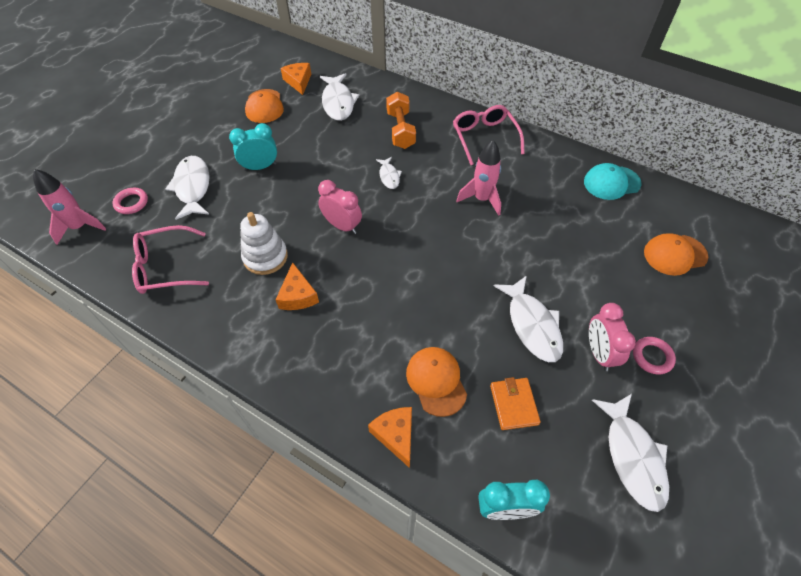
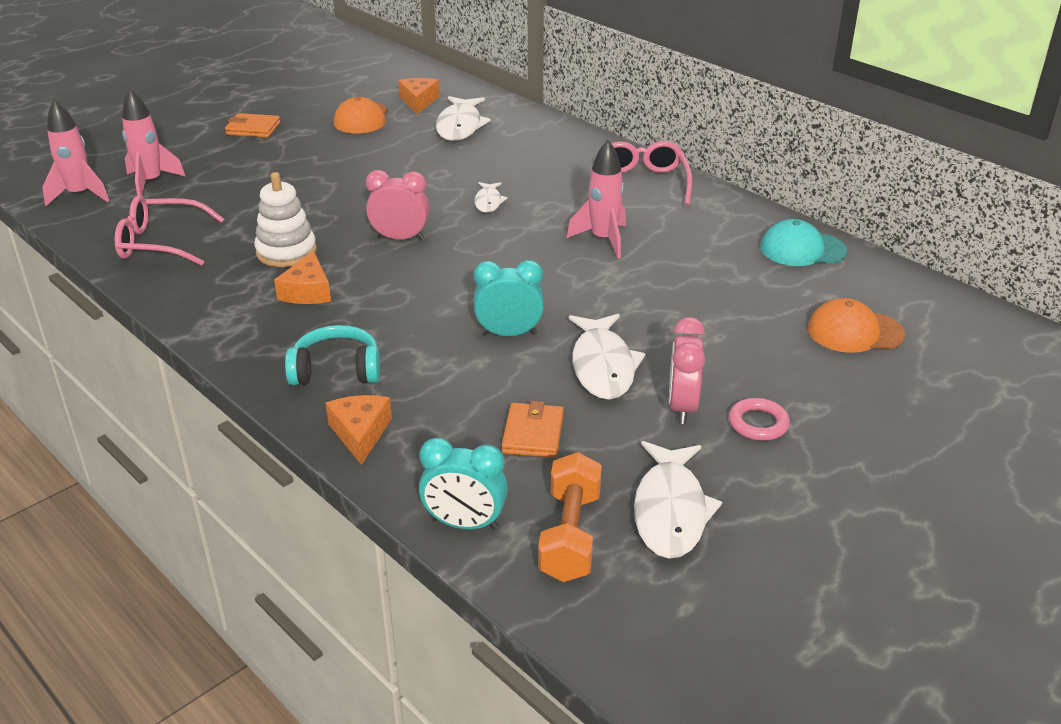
camera: 15 degrees right, 20 degrees down
(131, 203) = (151, 182): pink ring -> pink rocket
(187, 131) = (253, 129): none -> orange wallet
(192, 187) = (231, 179): white fish -> none
(260, 167) = (325, 172): turquoise clock -> turquoise clock (509, 334)
(342, 226) = (400, 238): pink clock -> pink clock turned 45 degrees counterclockwise
(352, 373) = (336, 370): none -> turquoise headphones
(400, 130) = (529, 161): orange dumbbell -> orange dumbbell (570, 535)
(436, 381) = (441, 395): orange cap -> none

